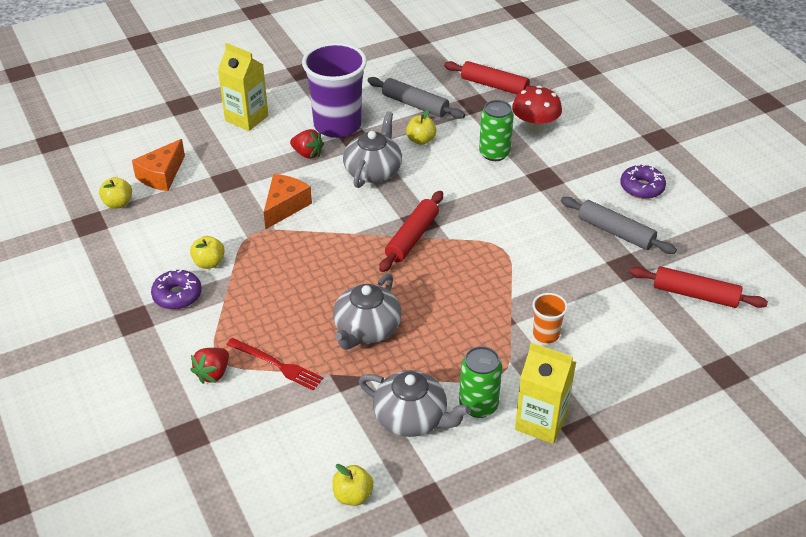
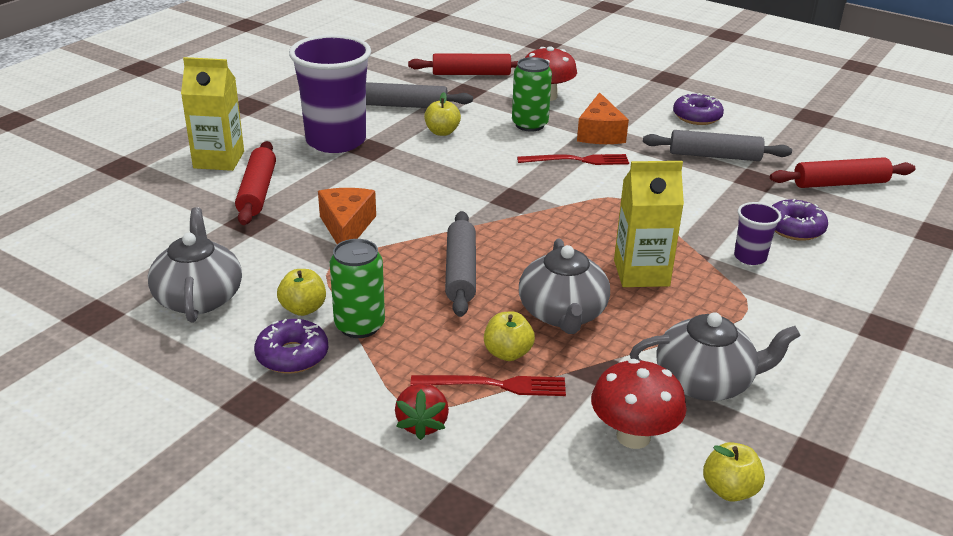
camera: 30 degrees left, 10 degrees down
(118, 203) = (118, 283): yellow apple -> yellow apple (507, 353)
(161, 175) = (155, 239): orange cheese -> orange cheese (600, 133)
(307, 154) = (326, 173): red strawberry -> none
(328, 435) = (633, 436): none -> red mushroom
(329, 271) = (461, 272): none -> grey rolling pin
(373, 171) = (418, 170): grey teapot -> grey teapot (199, 297)
(412, 237) = (522, 215): red rolling pin -> red rolling pin (257, 192)
(478, 405) = (759, 343): green can -> green can (359, 326)
(499, 200) = (577, 160): none -> red fork
(541, 422) = (836, 336): yellow carton -> yellow carton (641, 273)
(546, 334) = (750, 257): orange cup -> purple cup
(609, 322) = (794, 228): none -> purple donut

